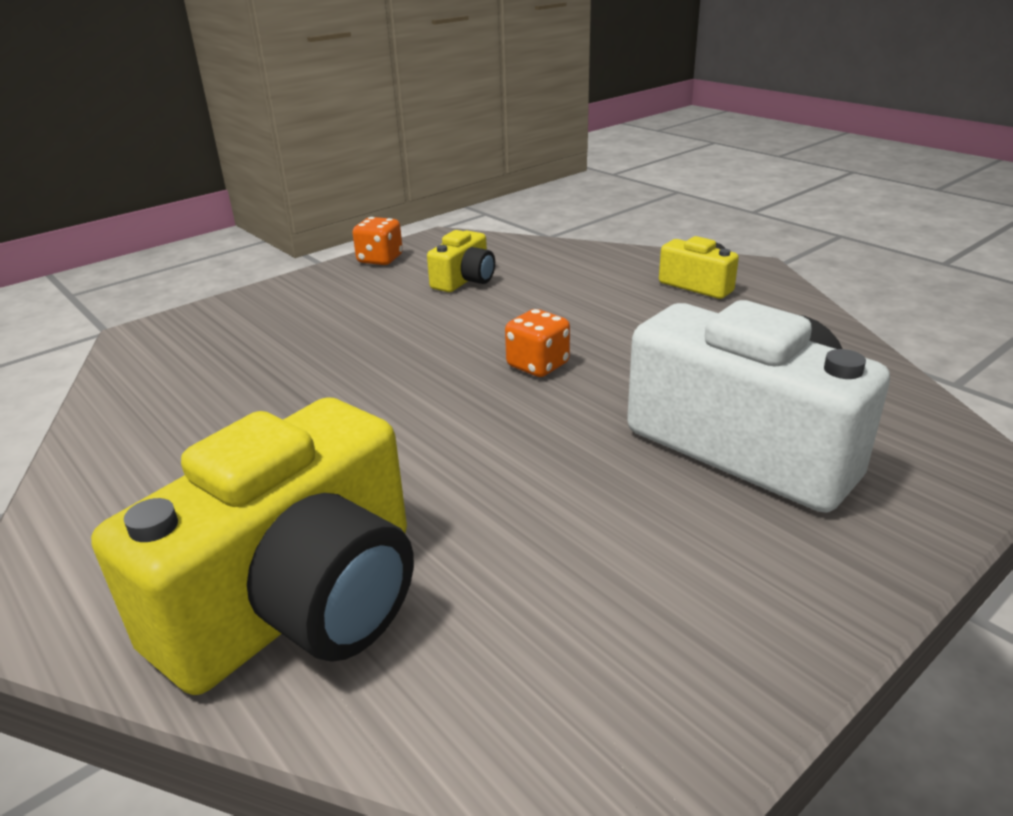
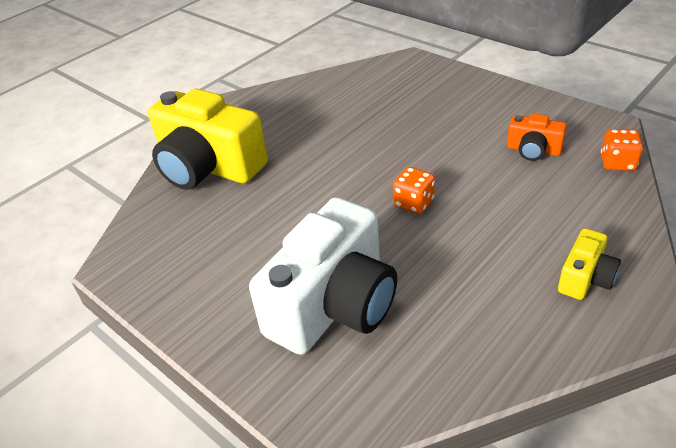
camera: 85 degrees right, 10 degrees up
(380, 259) = (551, 106): orange dice -> orange dice (617, 163)
(464, 280) = (533, 150): yellow camera -> orange camera

